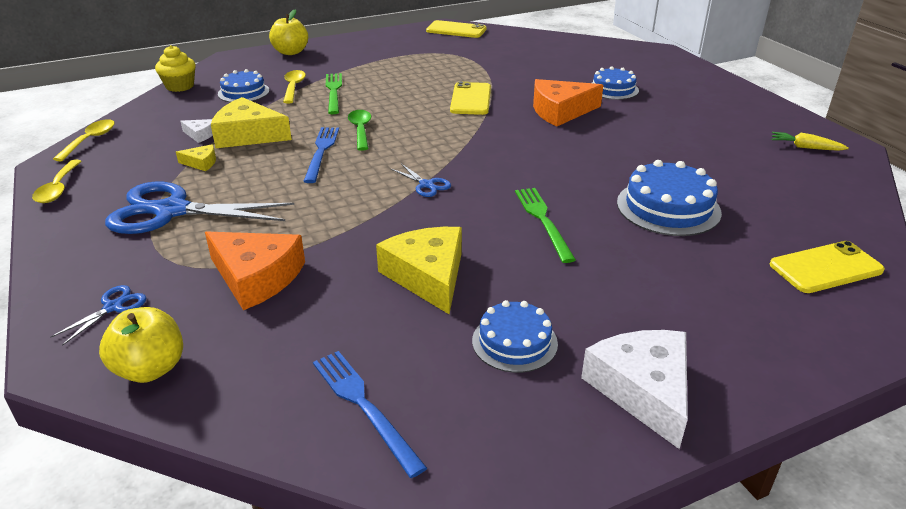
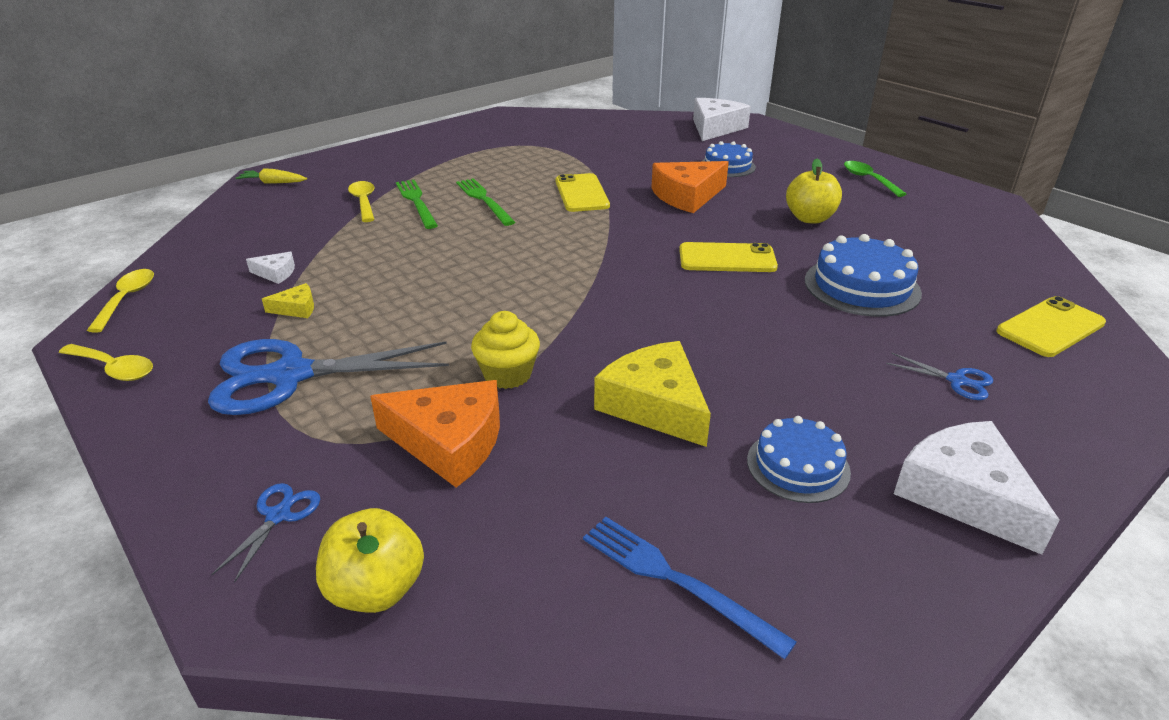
camera: 15 degrees left, 0 degrees up
(58, 188) = (114, 368): yellow spoon -> yellow spoon turned 45 degrees counterclockwise
(180, 86) = (215, 216): yellow cupcake -> yellow cupcake (507, 374)
(243, 92) = (303, 215): blue cake -> none
(248, 135) = (338, 266): yellow cheese -> none
(291, 52) = (336, 161): yellow apple -> yellow apple (810, 218)
(321, 152) = (442, 275): blue fork -> none
(360, 130) = (475, 243): green spoon -> green spoon (868, 179)
(426, 185) = (589, 297): blue scissors -> blue scissors (956, 381)
(456, 30) = (519, 118): yellow phone -> yellow phone (727, 258)
(543, 221) = (743, 320): green fork -> green fork (484, 200)
(623, 54) = (715, 128): none -> white cheese
(805, 147) = (951, 205): yellow carrot -> yellow carrot (273, 183)

